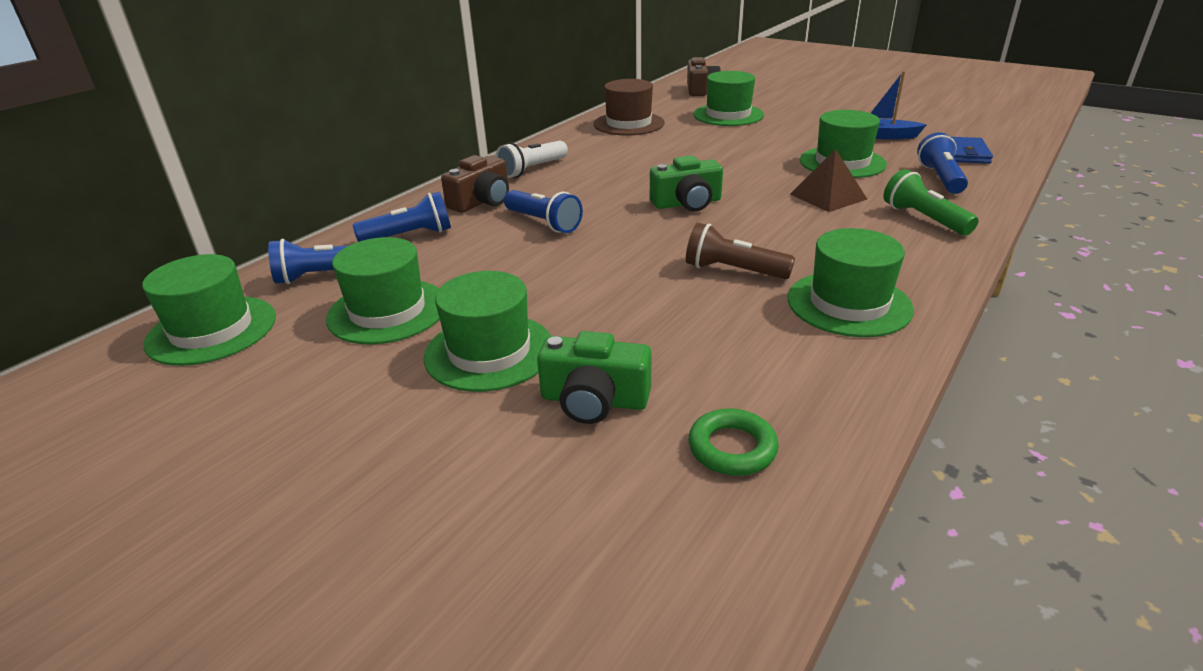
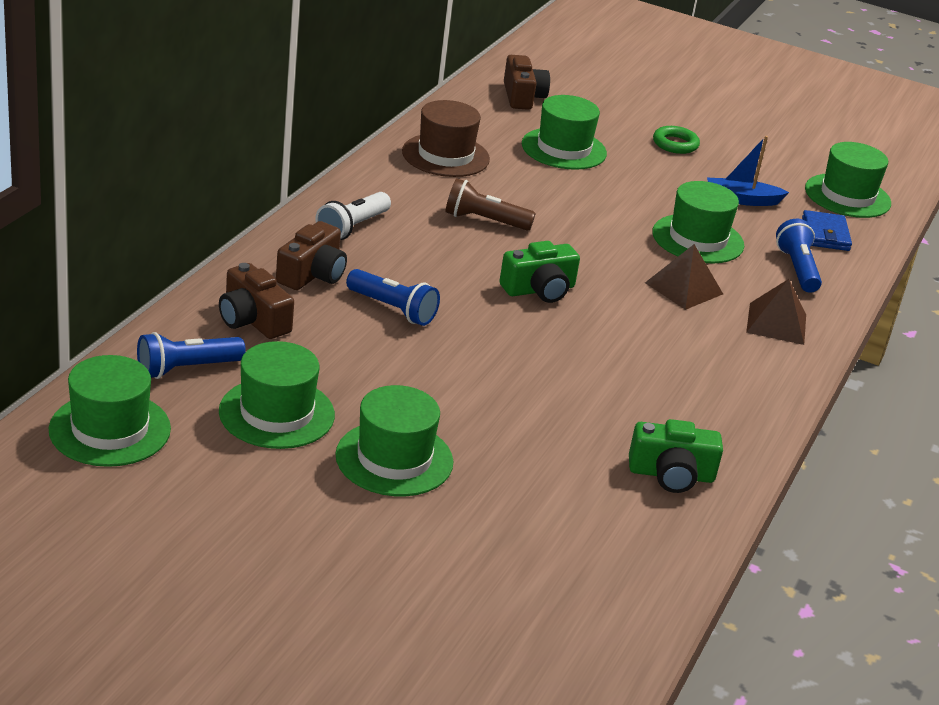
camera: 15 degrees left, 0 degrees up
(409, 236) = (252, 320): blue flashlight -> brown camera
(594, 400) = (501, 505): green camera -> green camera (671, 474)
(732, 448) = (618, 545): green ring -> green ring (675, 144)
(733, 271) = (598, 378): brown flashlight -> brown flashlight (484, 221)
(849, 304) = (705, 419): green hat -> green hat (847, 196)
(924, 219) = (776, 323): green flashlight -> brown pyramid

